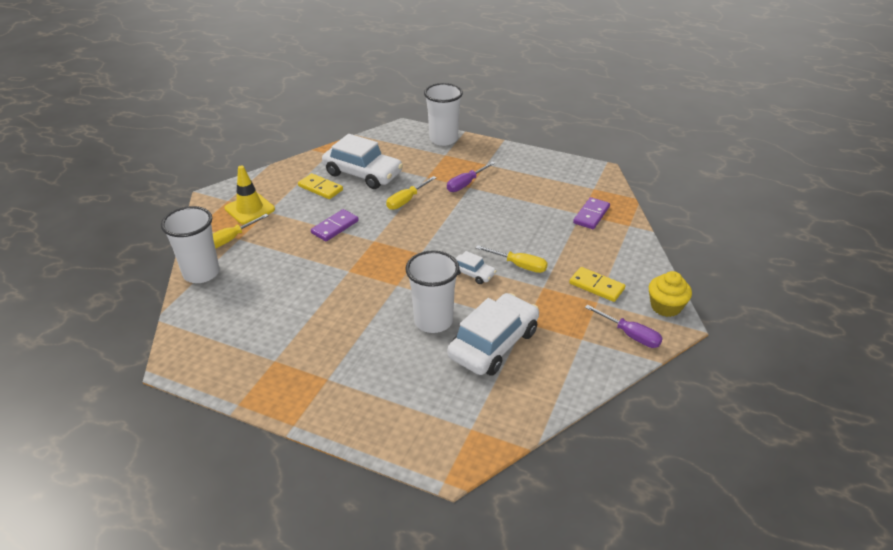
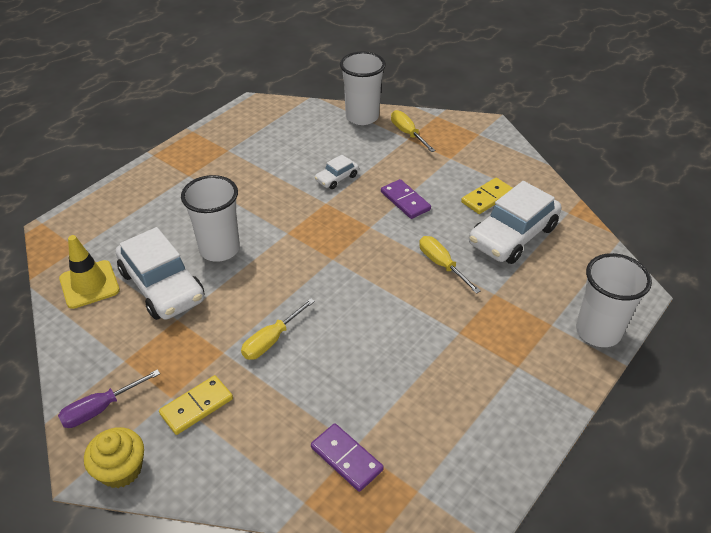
camera: 105 degrees right, 5 degrees up
(250, 209) = (458, 147): yellow traffic cone -> yellow traffic cone (89, 284)
(466, 184) = (466, 330): purple screwdriver -> none
(472, 273) = (277, 294): white car -> white car (337, 178)

